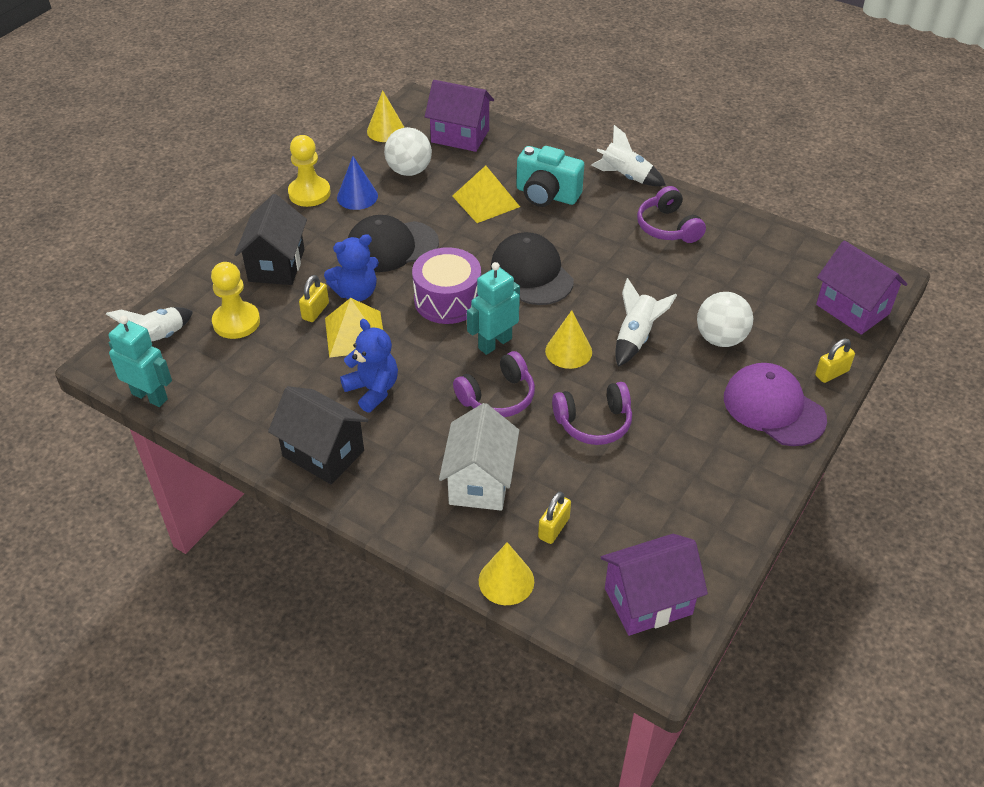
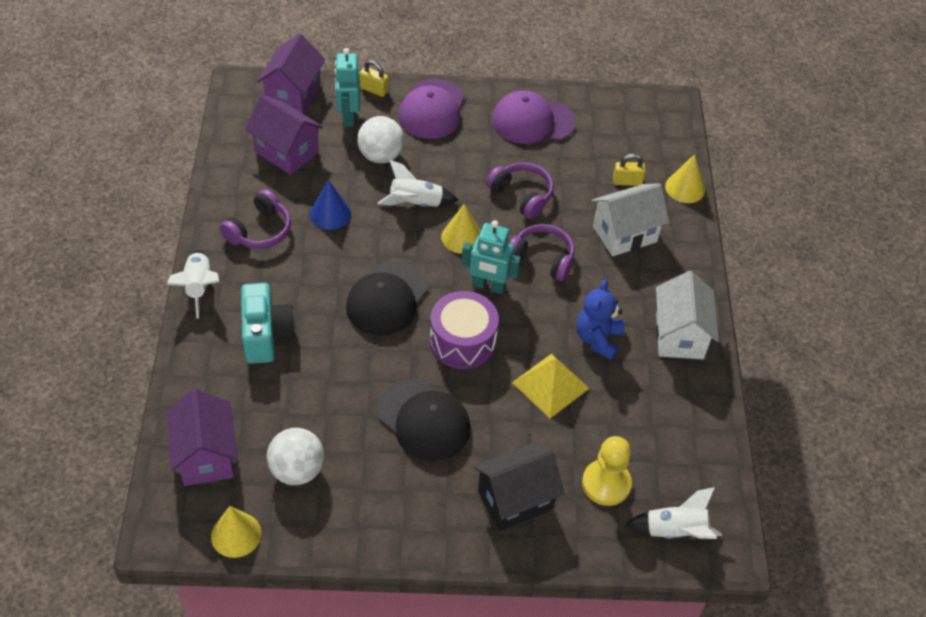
camera: 125 degrees left, 5 degrees up
(150, 396) = (731, 490): turquoise robot -> turquoise robot (348, 116)
(309, 193) = (392, 541): yellow pawn -> none
(315, 311) = (547, 430): yellow padlock -> none
(323, 453) = (679, 335): black house -> white house
(356, 292) = (503, 413): blue teddy bear -> none
(357, 196) = (369, 493): blue cone -> blue cone (330, 214)
(485, 201) = (306, 379): yellow pyramid -> none
(648, 601) = (639, 120): purple house -> purple house (286, 152)
(705, 489) = (533, 121): none -> purple cap

